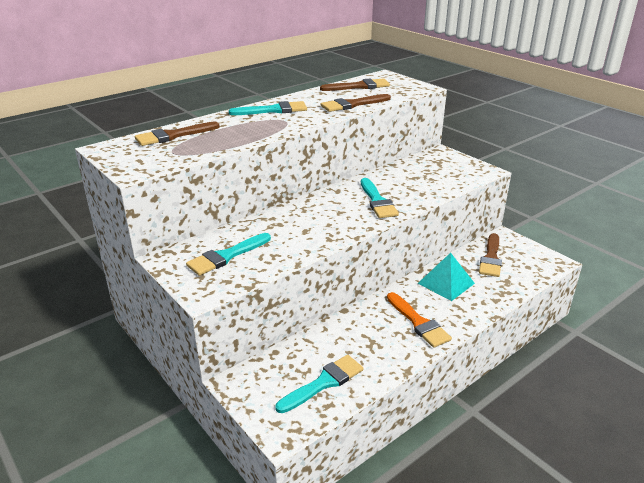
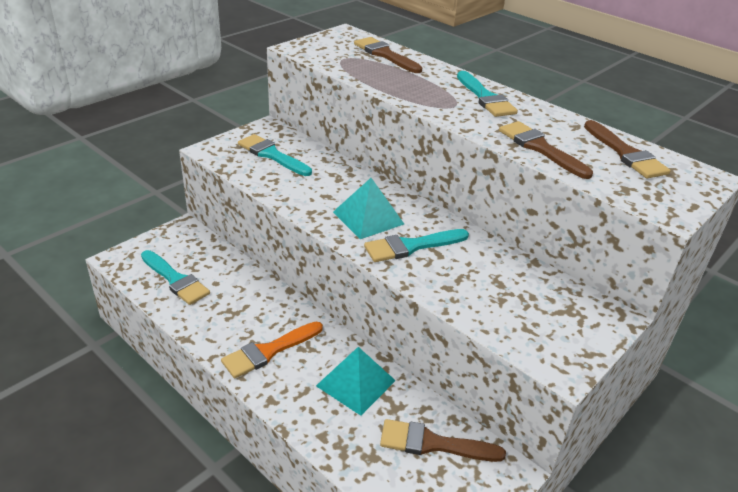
camera: 80 degrees right, 5 degrees up
(340, 214) = (368, 218): none -> turquoise pyramid

